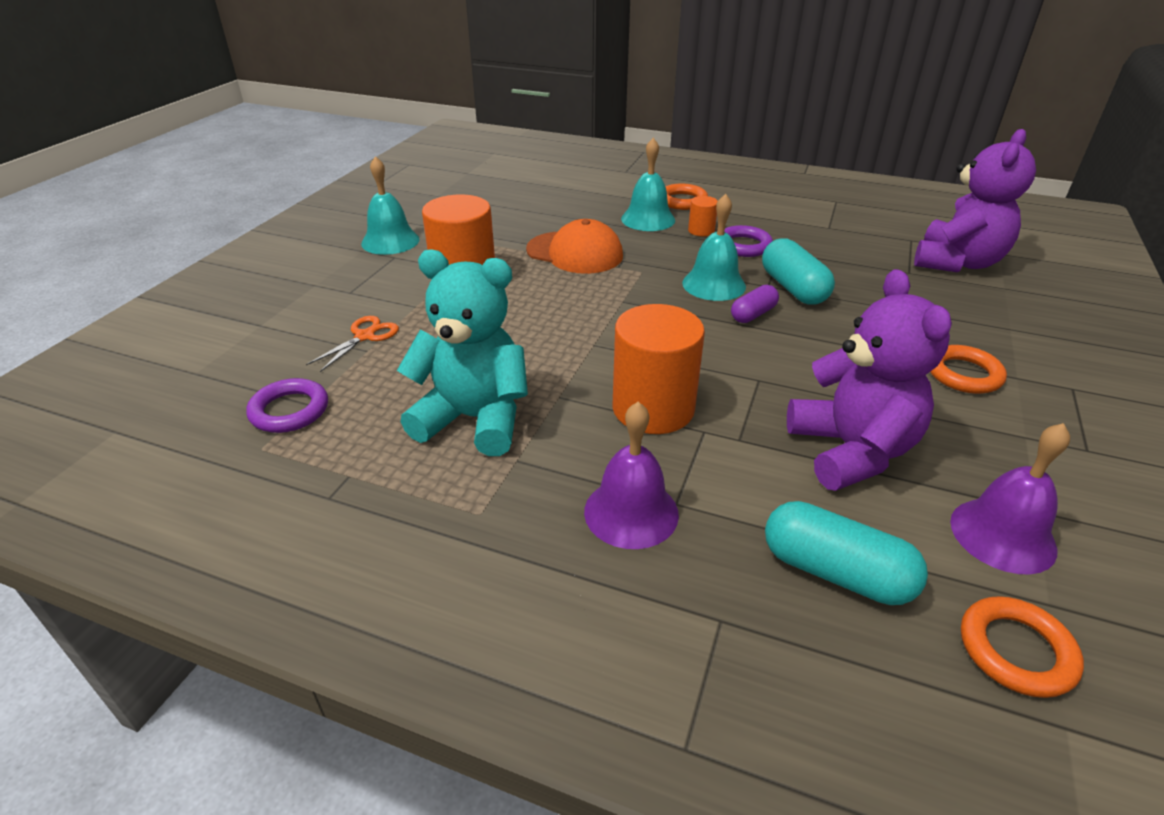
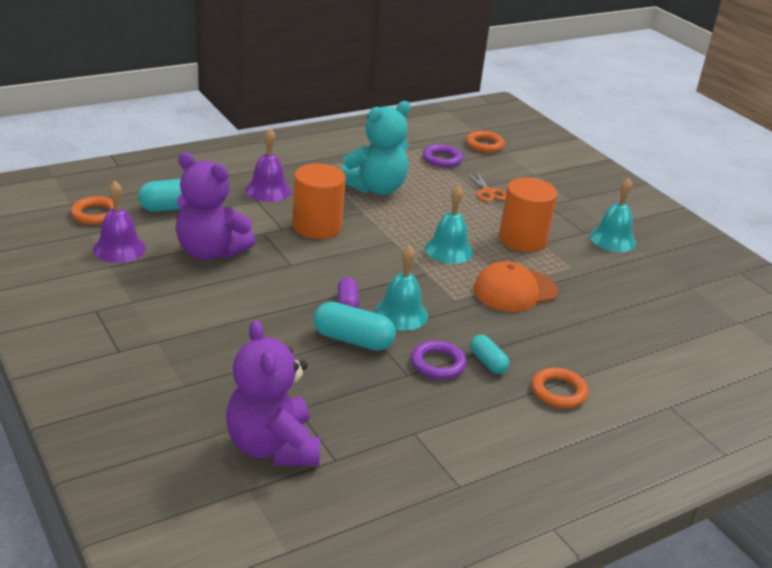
camera: 125 degrees right, 5 degrees down
(648, 219) = (539, 351): turquoise bell -> turquoise bell (448, 250)
(701, 231) = (487, 362): orange cylinder -> turquoise capsule
(963, 374) = (189, 326): orange ring -> orange ring (484, 145)

